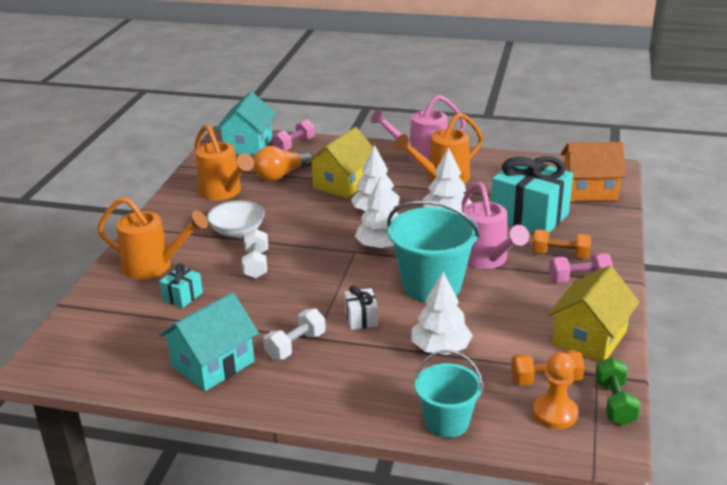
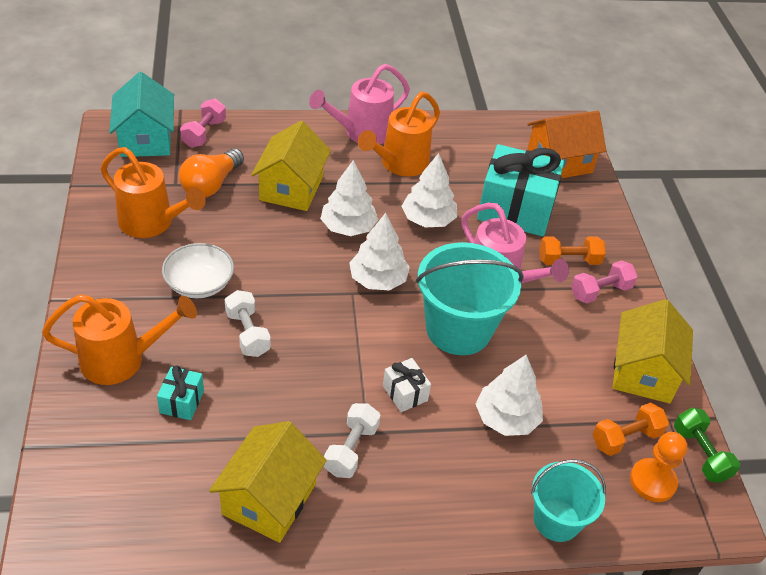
camera: 25 degrees left, 15 degrees up
(213, 364) = (269, 499): turquoise house -> yellow house

